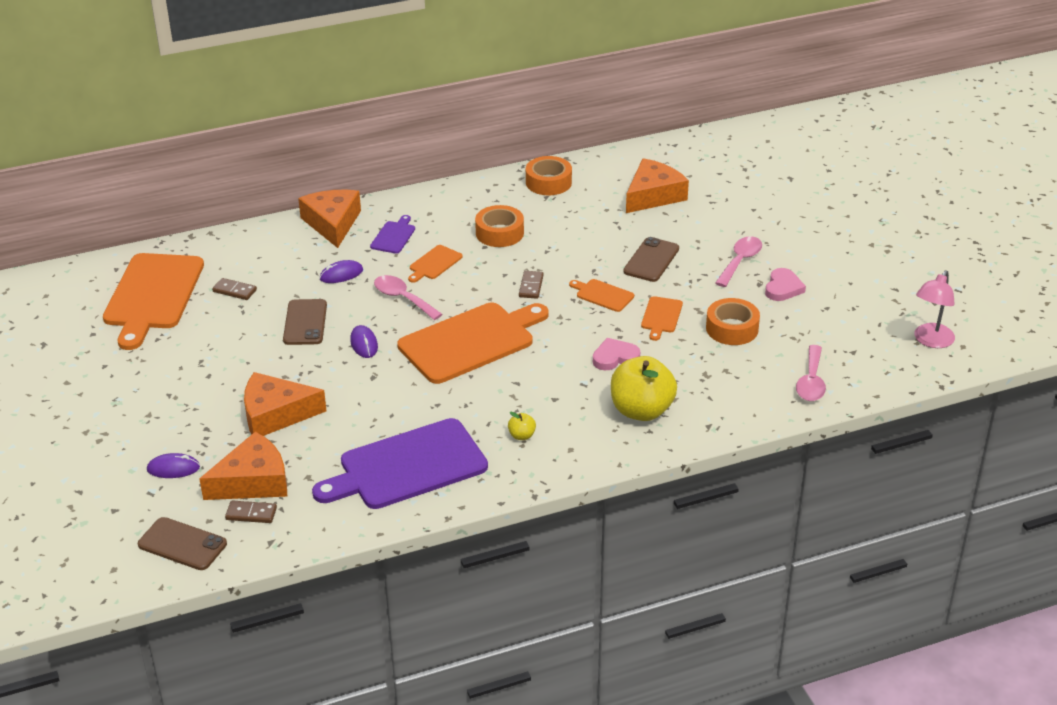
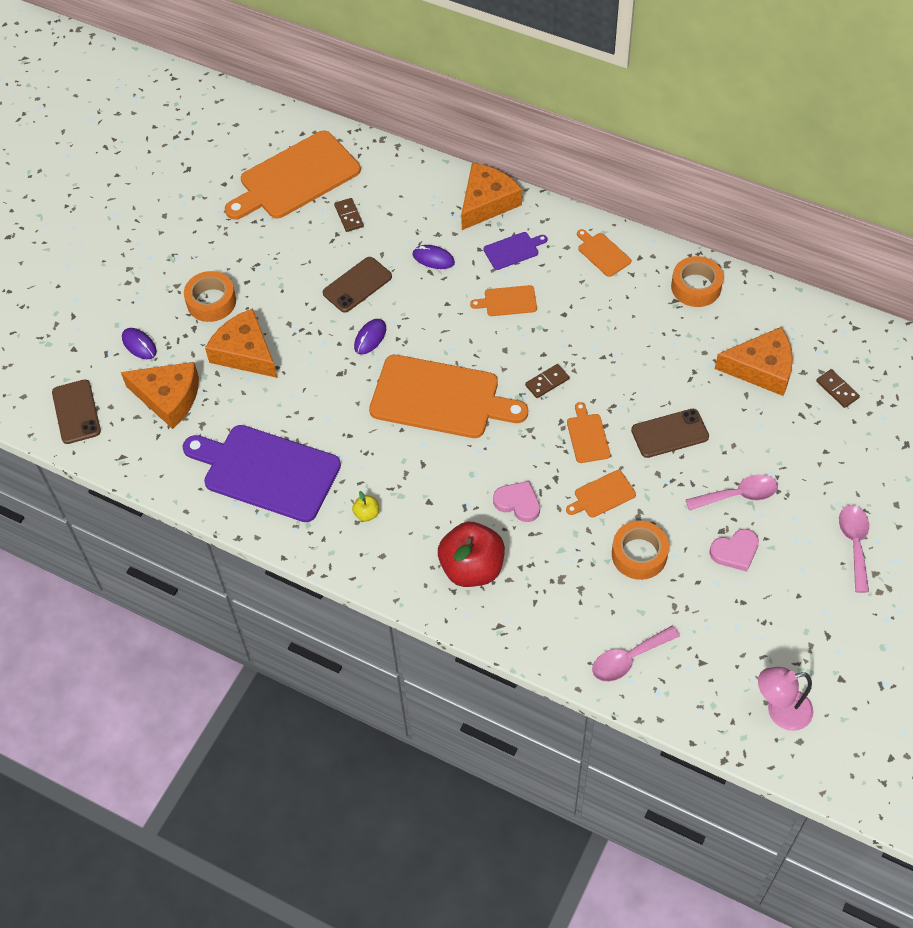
camera: 50 degrees right, 20 degrees up
(251, 514) = (137, 424): brown domino -> brown domino (837, 389)
(403, 298) = (446, 317): pink spoon -> pink spoon (854, 544)
(459, 202) = (602, 253): none -> orange cutting board
(499, 233) = (592, 309): orange tape -> orange tape (211, 302)
(641, 410) = (472, 568): yellow apple -> red apple

